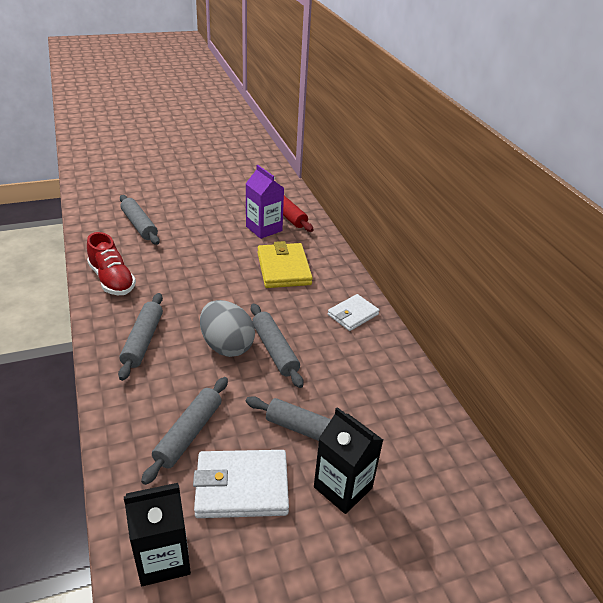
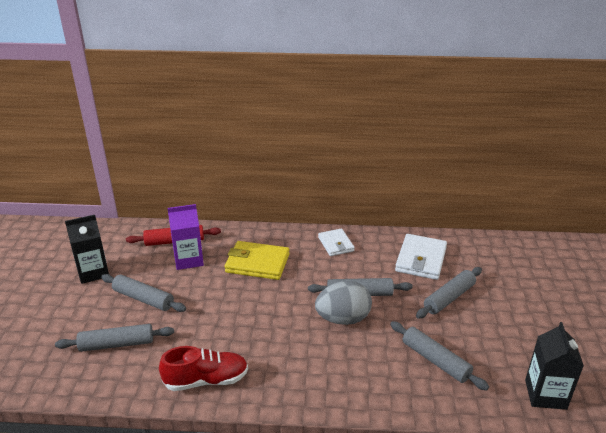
camera: 65 degrees left, 5 degrees down
(143, 341) = (314, 370): grey rolling pin -> grey rolling pin (143, 299)
(242, 487) = (491, 342): white wallet -> white wallet (421, 259)
(343, 487) = (499, 296): black carton -> black carton (93, 272)

